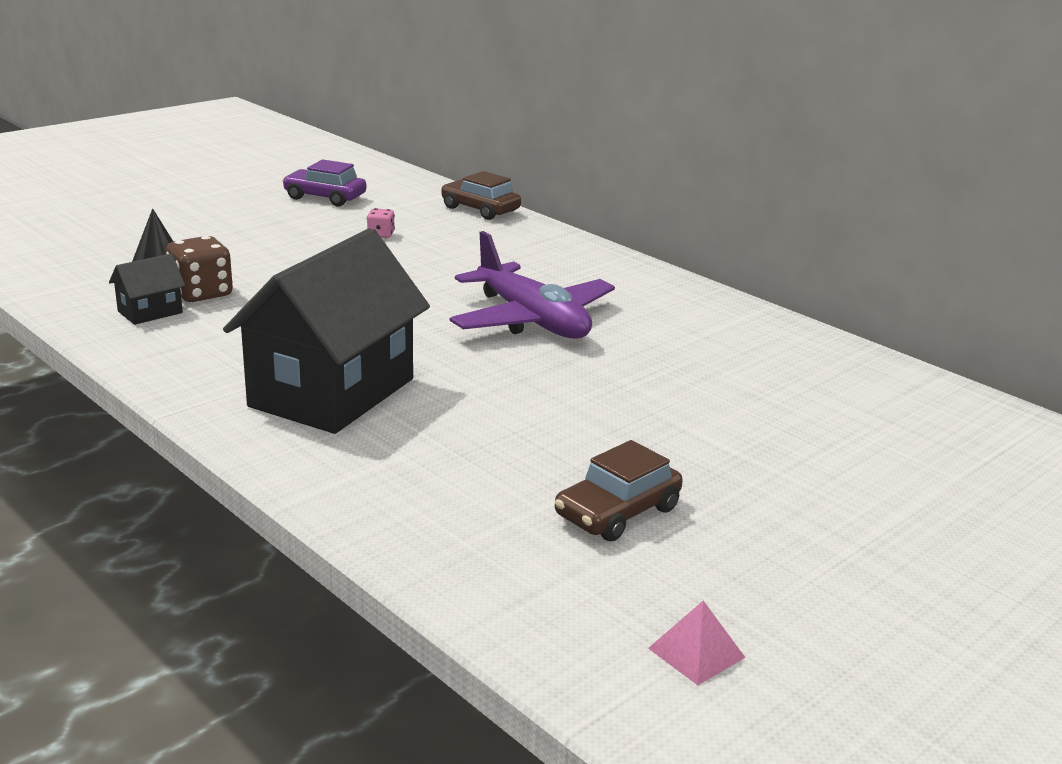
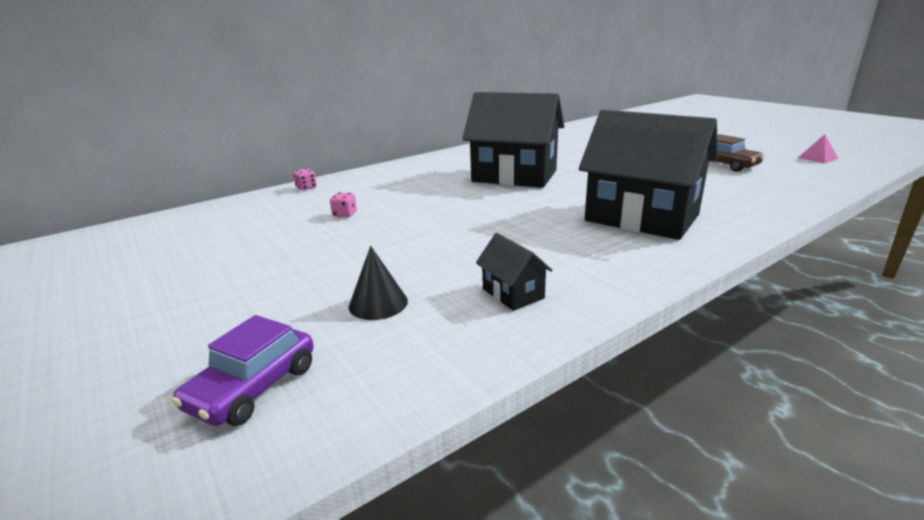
camera: 80 degrees left, 0 degrees up
(201, 293) = (466, 273): brown dice -> none
(325, 197) = (227, 237): purple car -> purple car (253, 387)
(480, 209) = (306, 188): brown car -> pink dice
(532, 320) = (514, 176): purple plane -> black house

